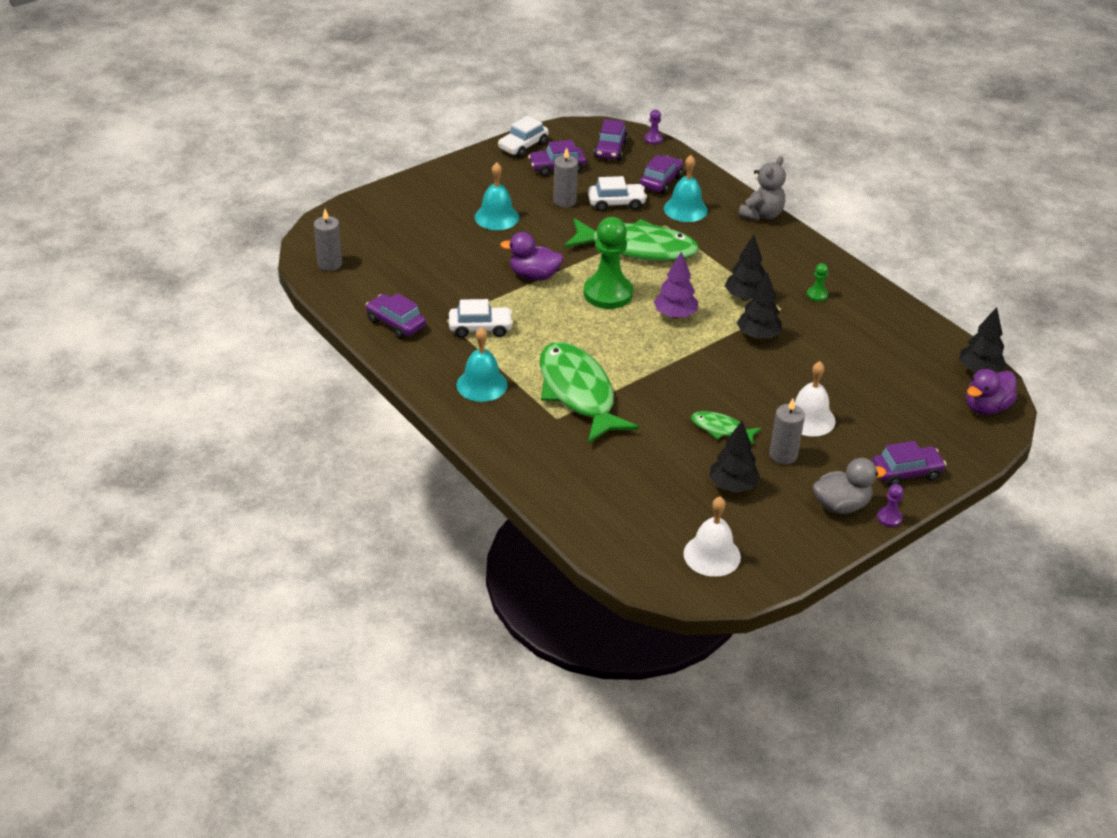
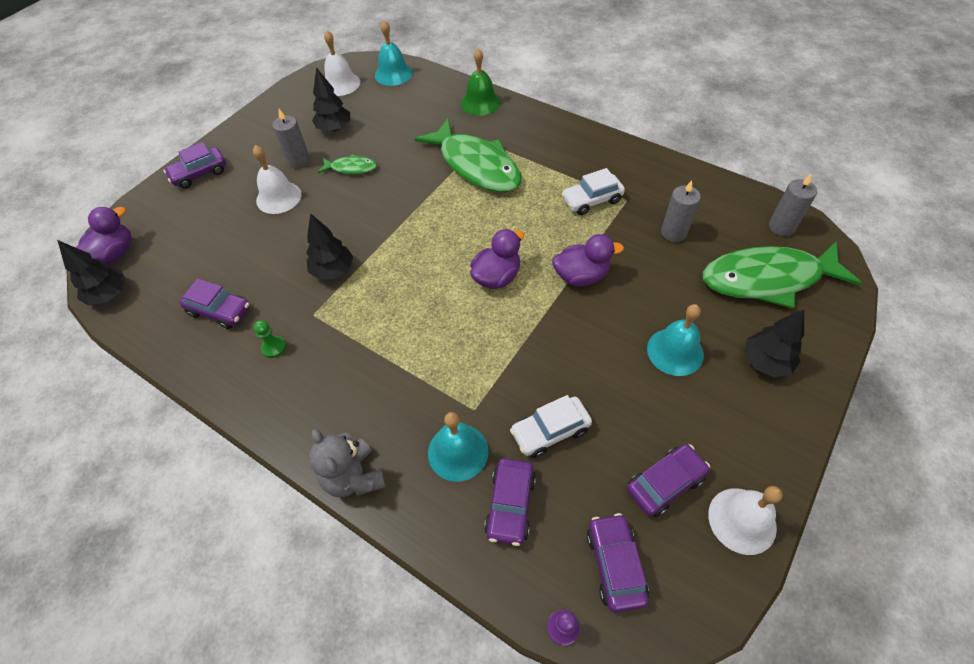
camera: 165 degrees right, 15 degrees up
(396, 323) = (665, 183): purple car -> purple car (220, 311)
(482, 384) = (555, 150): turquoise bell -> turquoise bell (393, 74)
(523, 146) = (742, 520): white car -> white bell
(533, 468) = (480, 102): none -> green bell
(564, 201) = (615, 411): grey candle -> grey candle (673, 233)
(608, 293) = (496, 277): green pawn -> purple duck
(637, 248) = (492, 354): green fish -> green fish (767, 279)
(675, 315) = (420, 270): purple tree -> none
(745, 297) = (353, 318): black tree -> black tree (765, 362)
(761, 215) = (354, 477): grey teddy bear -> grey teddy bear turned 45 degrees counterclockwise
(841, 505) = (253, 136): grey duck -> none
(889, 518) = (217, 137): purple pawn -> none

